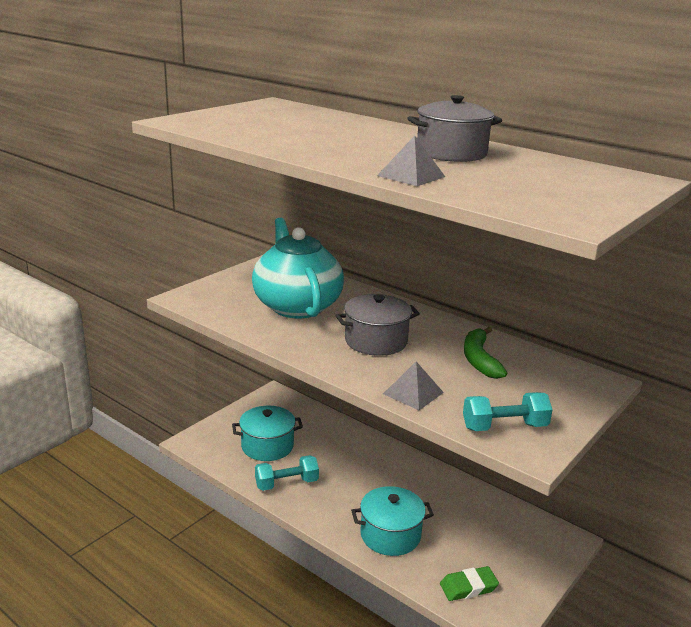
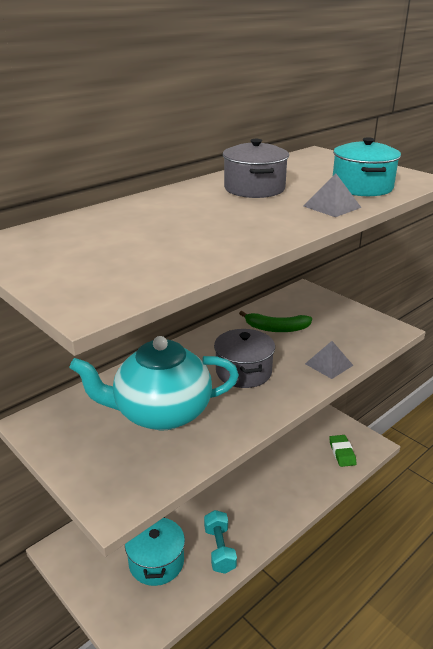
camera: 80 degrees left, 5 degrees up
(390, 535) = (291, 485): turquoise pot -> turquoise pot (362, 187)
(504, 427) = (368, 334): turquoise dumbbell -> none

